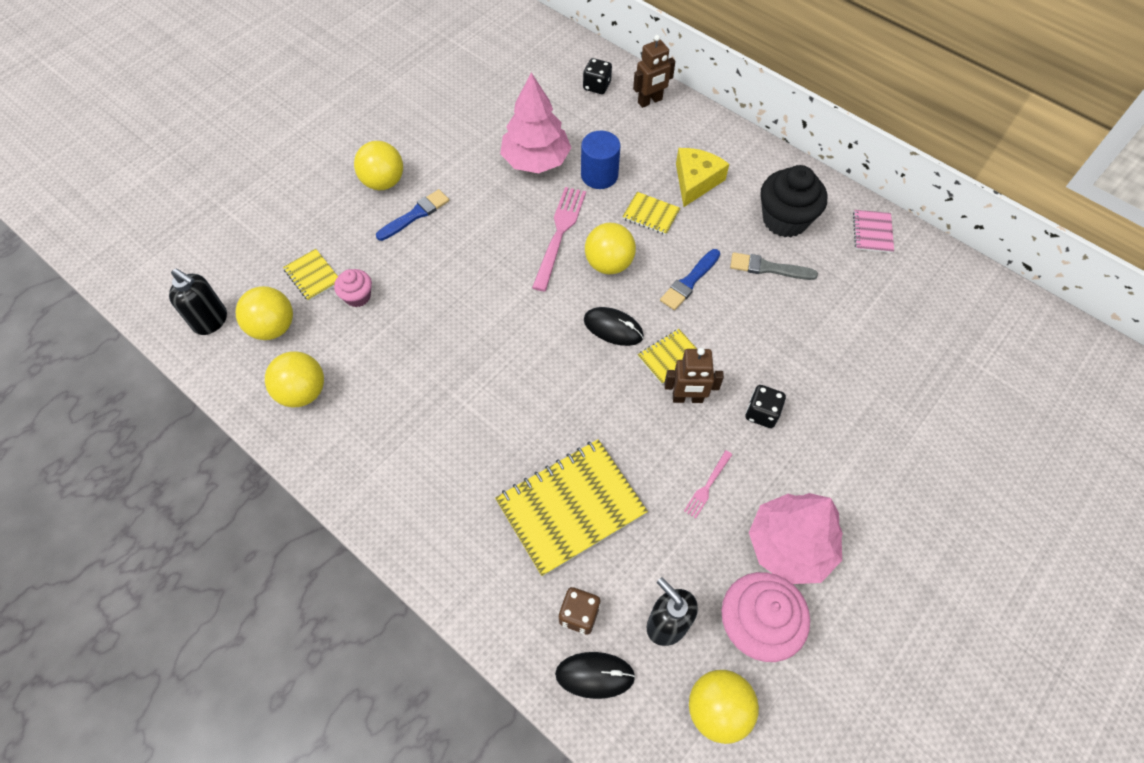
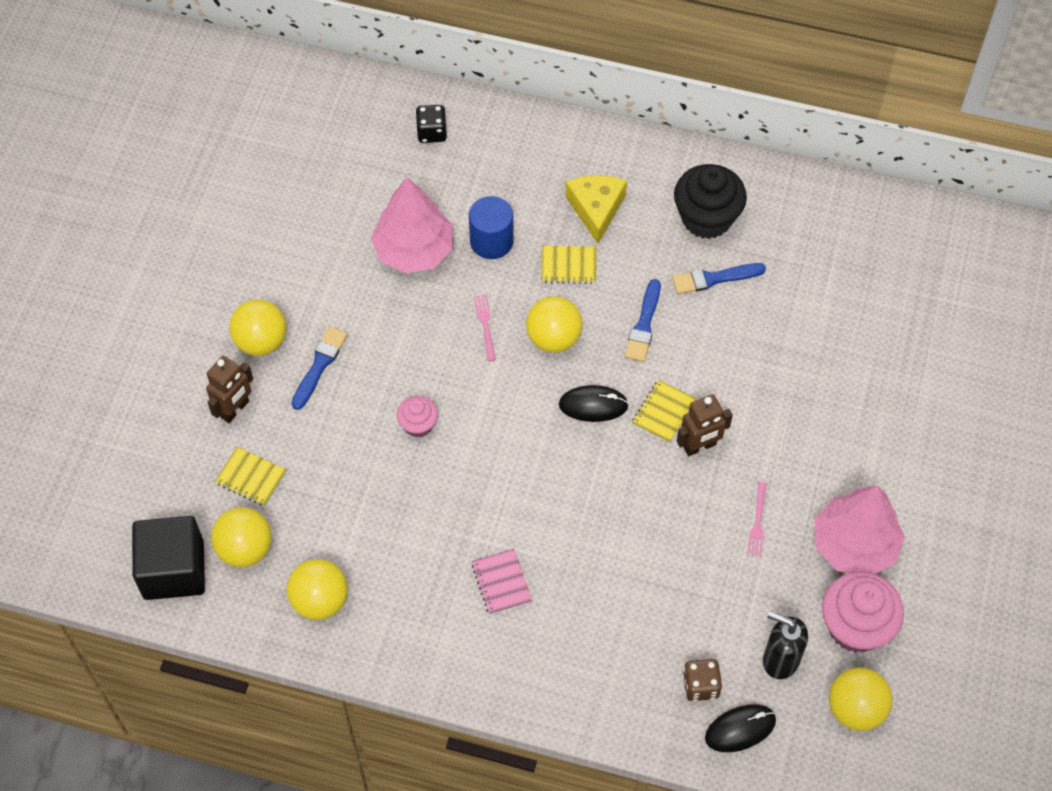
camera: 25 degrees left, 0 degrees up
(211, 321) = (174, 570): black soap dispenser -> black cube
(357, 296) = (313, 480): pink cupcake -> pink cupcake (418, 425)
(559, 233) = (485, 324): pink fork -> pink fork, size x0.51
(570, 507) = (644, 596): yellow notebook -> none
(650, 101) = (500, 130): brown robot -> brown robot (235, 410)
(762, 413) = (775, 432): black dice -> none
(768, 268) = (714, 278): grey brush -> blue brush
(872, 232) = (798, 198): pink notebook -> pink notebook (501, 583)

